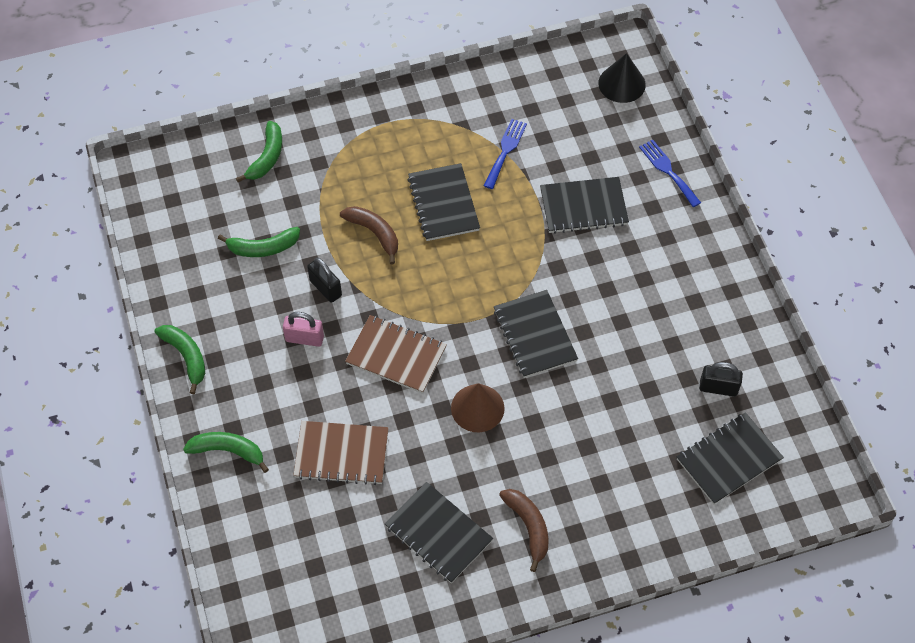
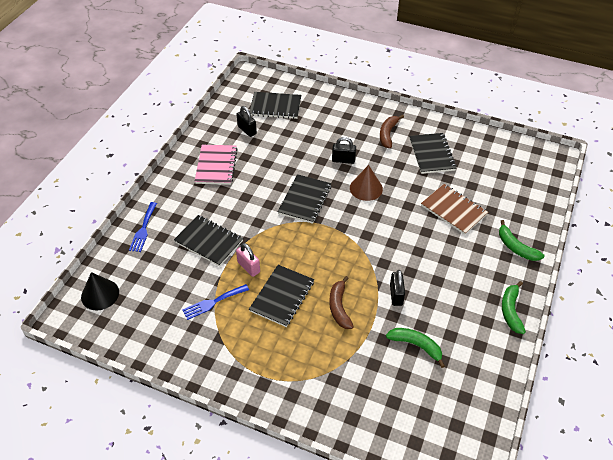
camera: 140 degrees left, 10 degrees down
(267, 157) = (365, 410): green banana -> none
(304, 338) = (430, 276): pink padlock -> pink padlock (248, 267)
(396, 356) = (386, 235): brown notebook -> none
(546, 432) = (343, 160): none -> black padlock
(690, 305) = (216, 166): none -> pink notebook

